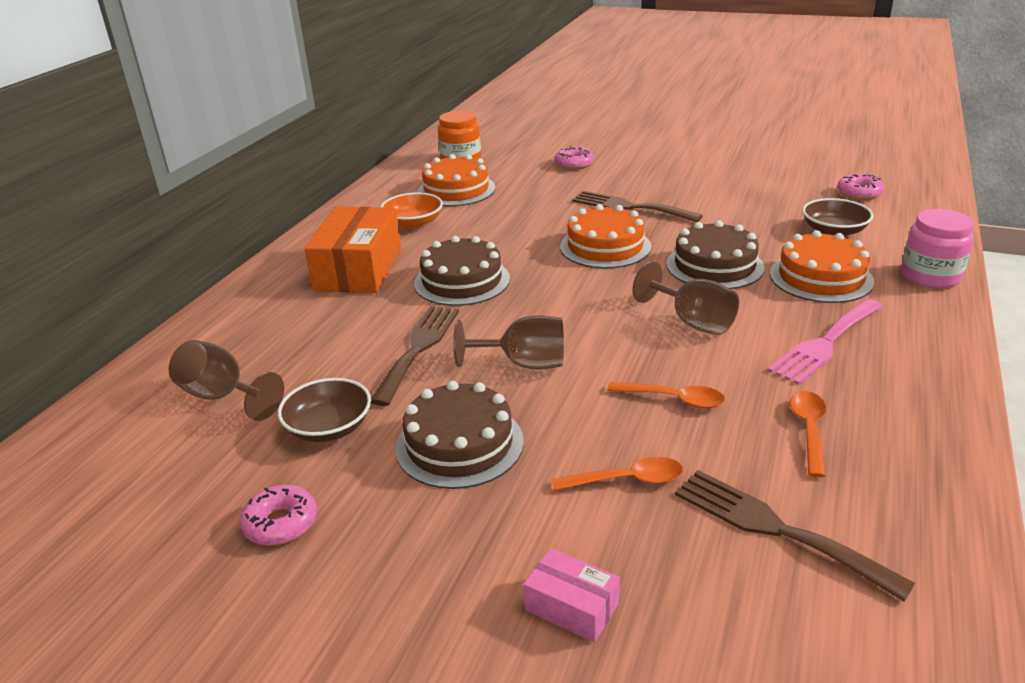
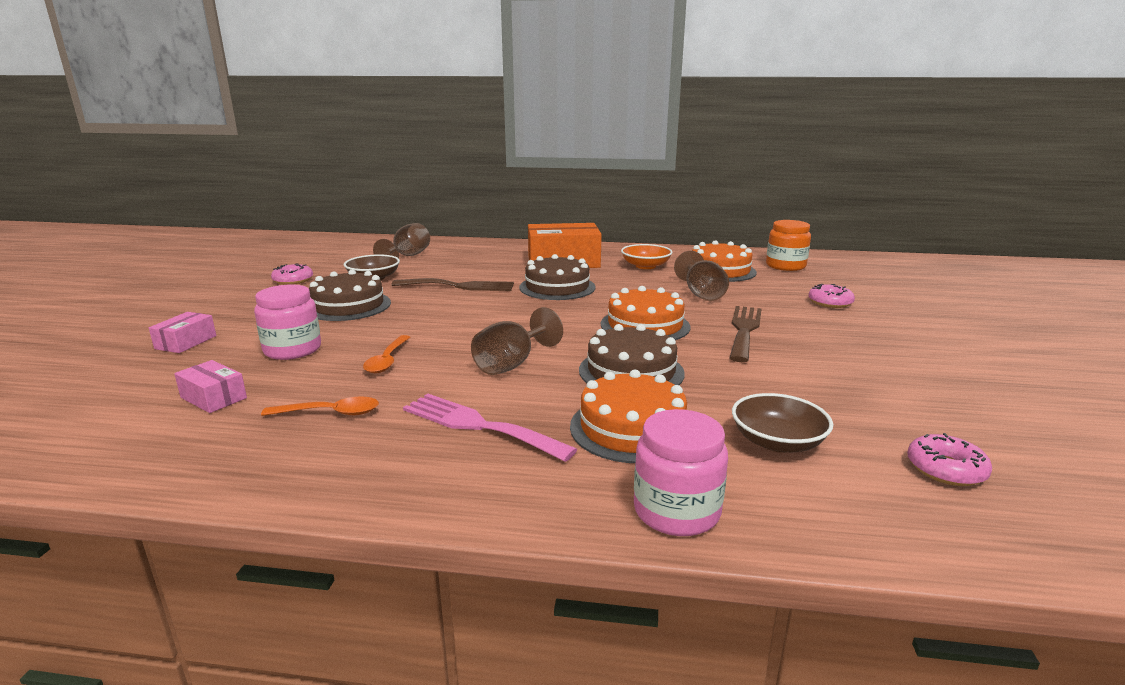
camera: 75 degrees right, 10 degrees down
(524, 364) = (440, 313): brown goblet -> brown goblet (701, 294)
(626, 480) = (292, 350): orange spoon -> pink jar
(776, 529) = (213, 398): brown fork -> pink box

